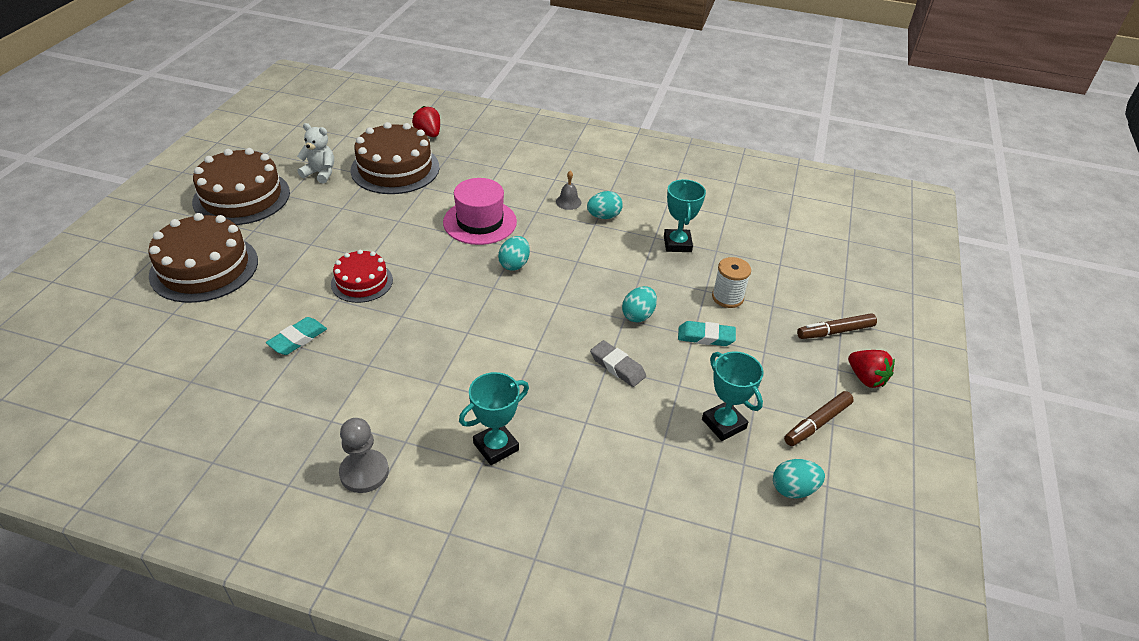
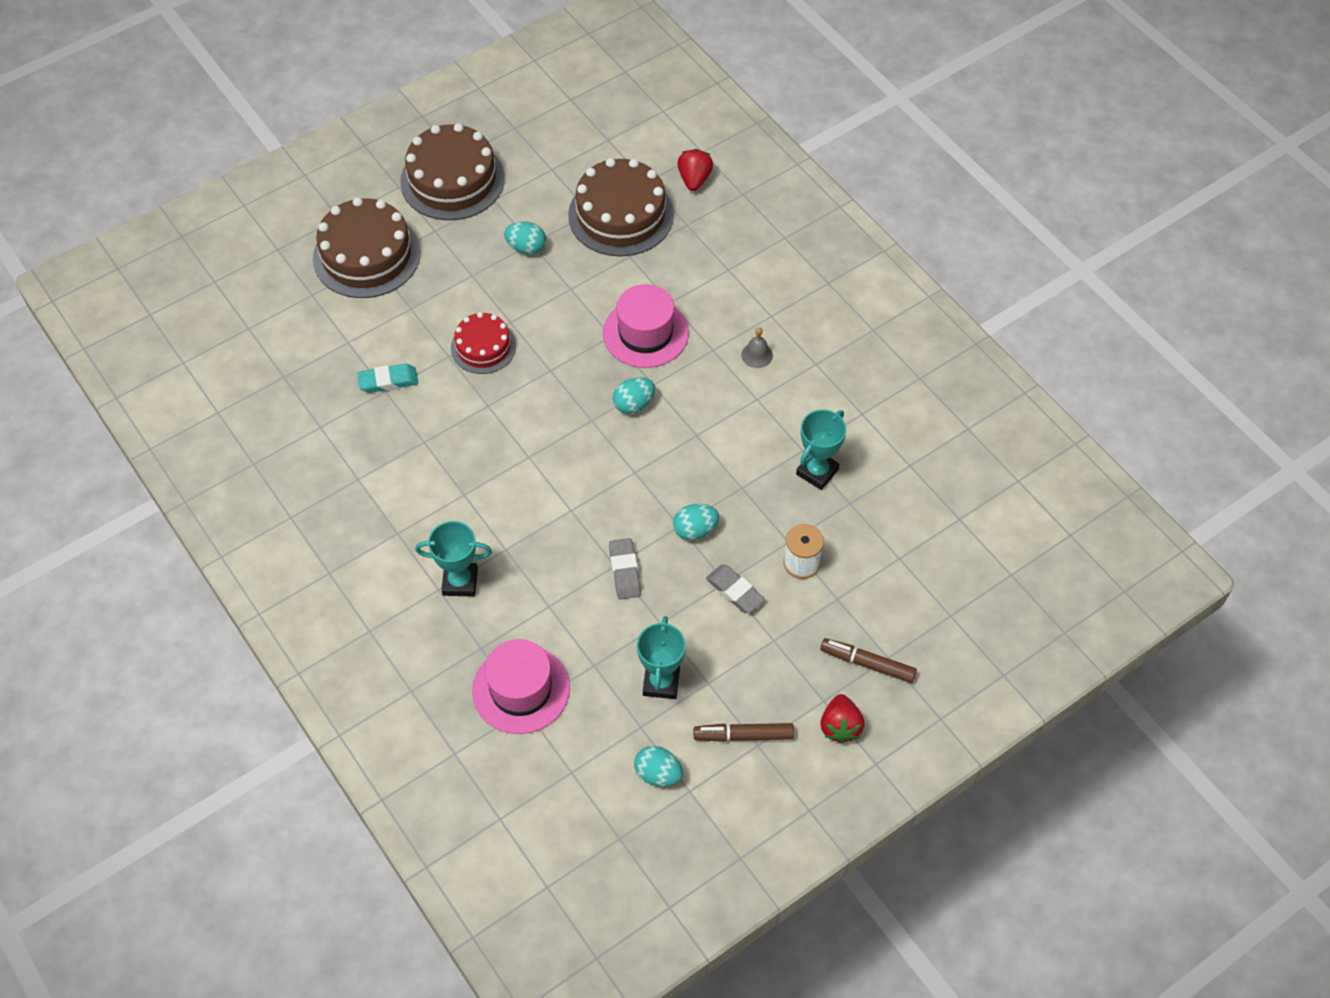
camera: 40 degrees right, 15 degrees up
(320, 173) = (544, 184): white teddy bear -> none
(364, 472) = (348, 541): grey pawn -> none
(604, 216) = (775, 394): turquoise egg -> turquoise egg (526, 248)
(626, 496) = (521, 689): none -> pink hat
(706, 337) = (735, 591): turquoise eraser -> grey eraser

